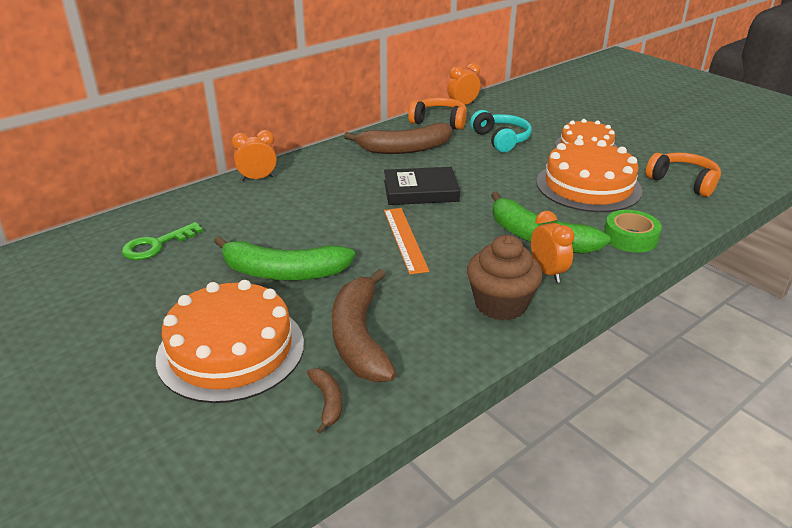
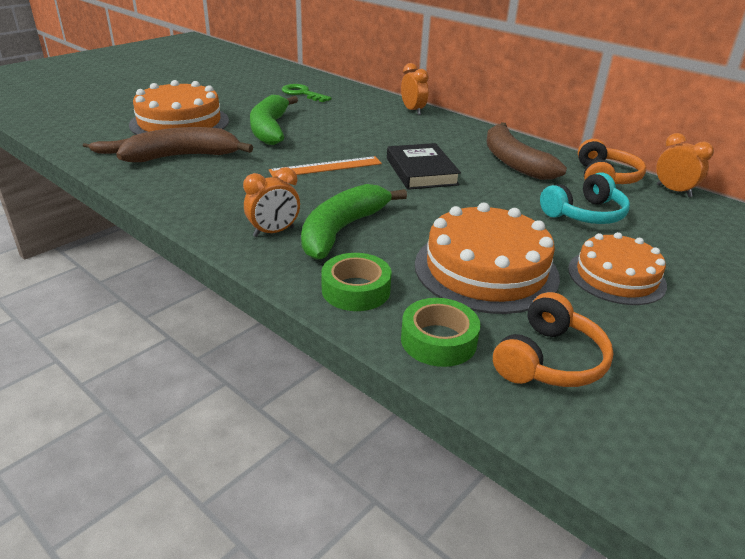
camera: 80 degrees right, 0 degrees up
(500, 304) = (220, 207): brown cupcake -> none
(679, 213) = (438, 340): none -> green tape

